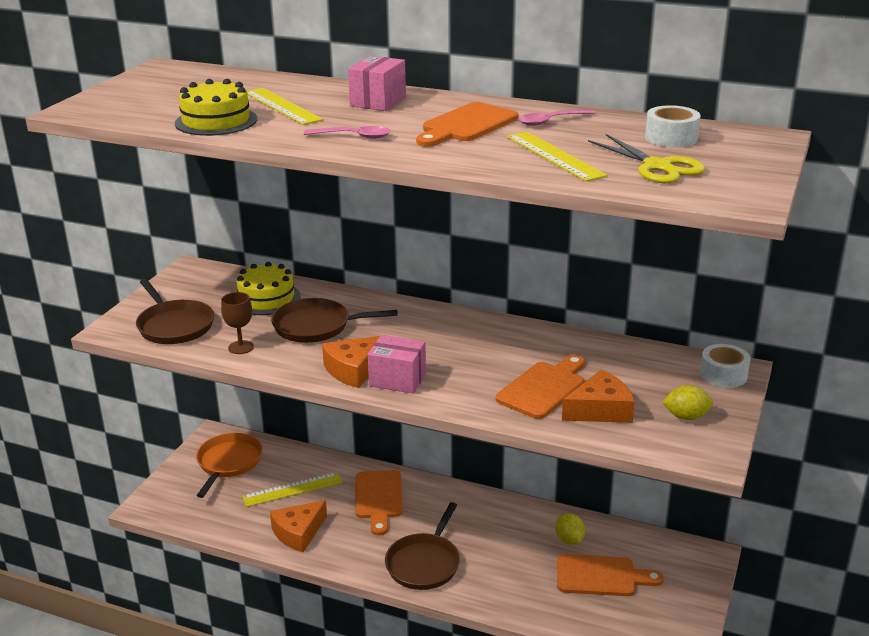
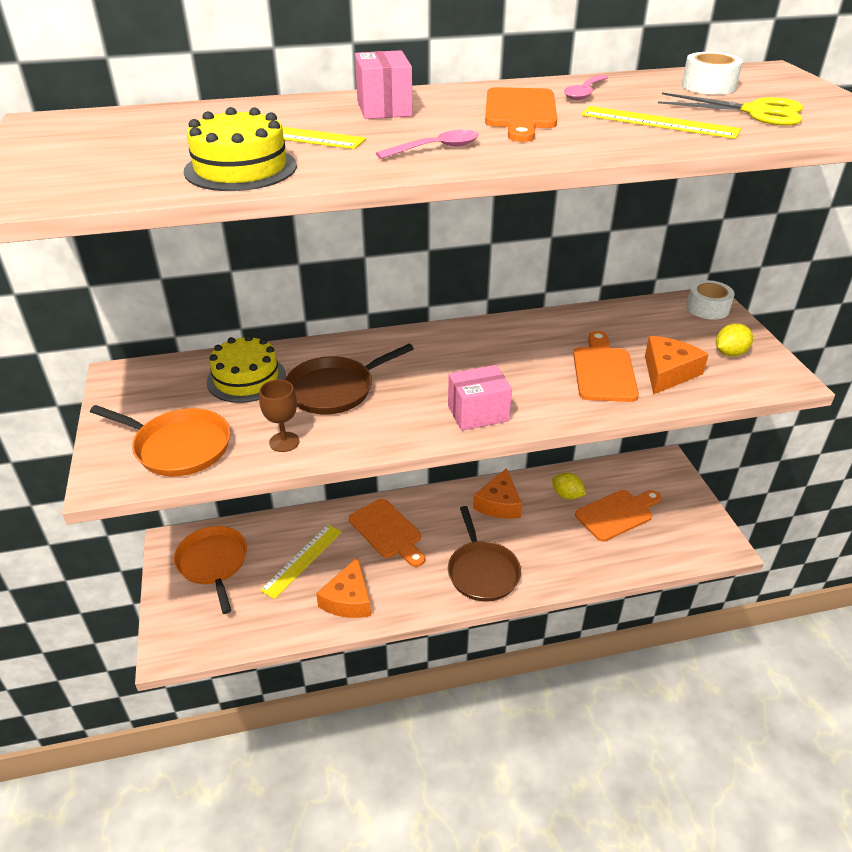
camera: 35 degrees left, 10 degrees up
(174, 326) = (179, 447): brown pan -> orange pan
(354, 370) = (426, 420): orange cheese -> orange cheese (499, 504)

